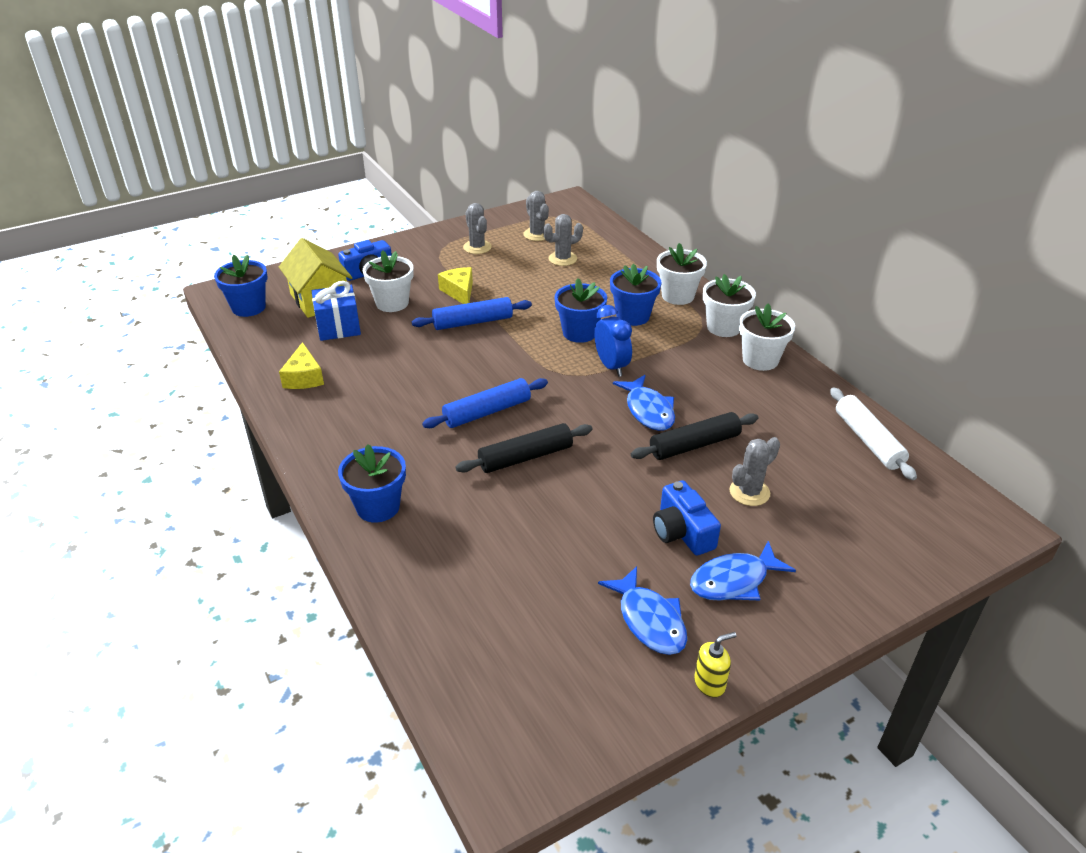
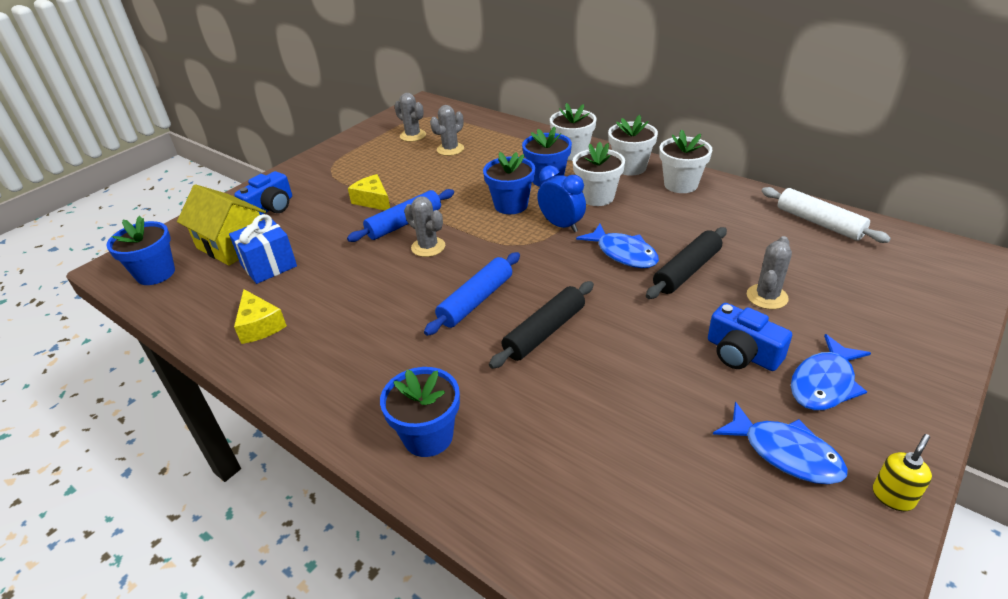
camera: 20 degrees left, 0 degrees up
(392, 303) = (312, 228): white flower pot -> white flower pot (597, 197)
(477, 247) = (364, 159): grey cactus -> grey cactus (428, 247)

